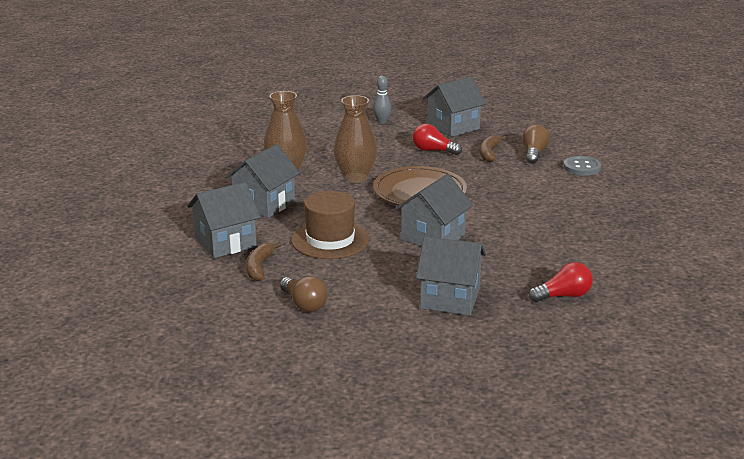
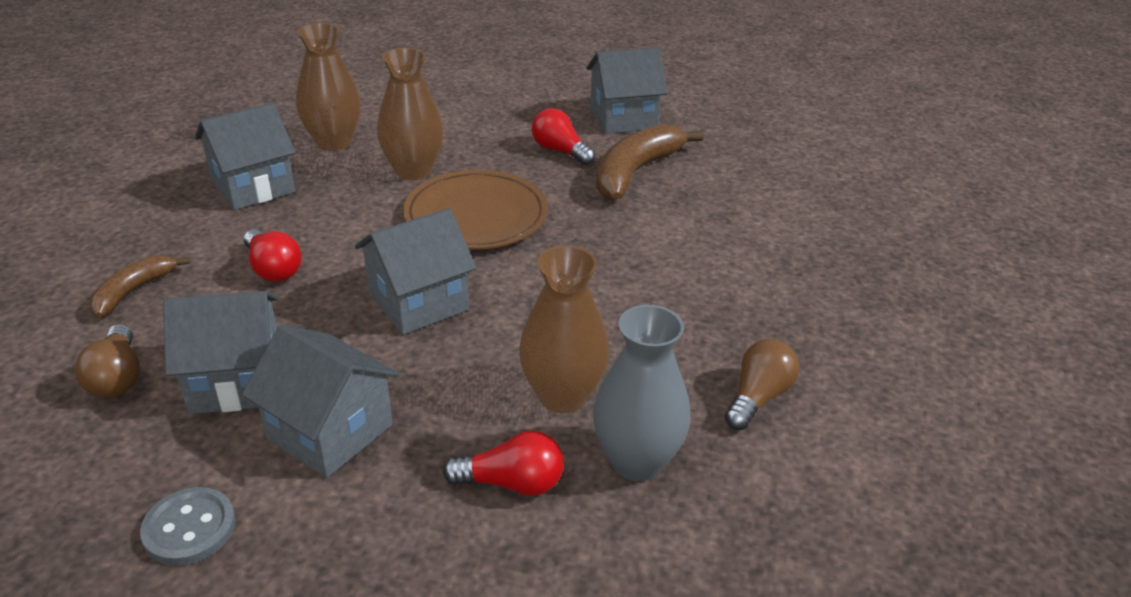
camera: 20 degrees right, 10 degrees up
(225, 242) = (138, 237): grey house -> grey house (236, 380)
(330, 240) = (273, 269): brown hat -> red light bulb
(382, 121) = (534, 90): grey bowling pin -> none
(489, 153) = (635, 172): brown banana -> brown banana, size x1.75
(534, 153) = (702, 187): brown light bulb -> brown light bulb (758, 397)
(553, 259) = (562, 396): none -> brown vase
(582, 167) = (756, 228): grey button -> grey button (189, 528)
(614, 275) = (636, 461): none -> grey vase

